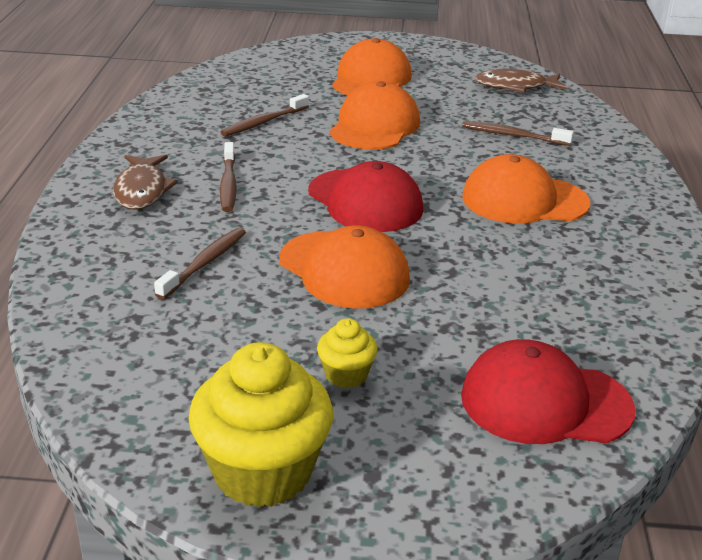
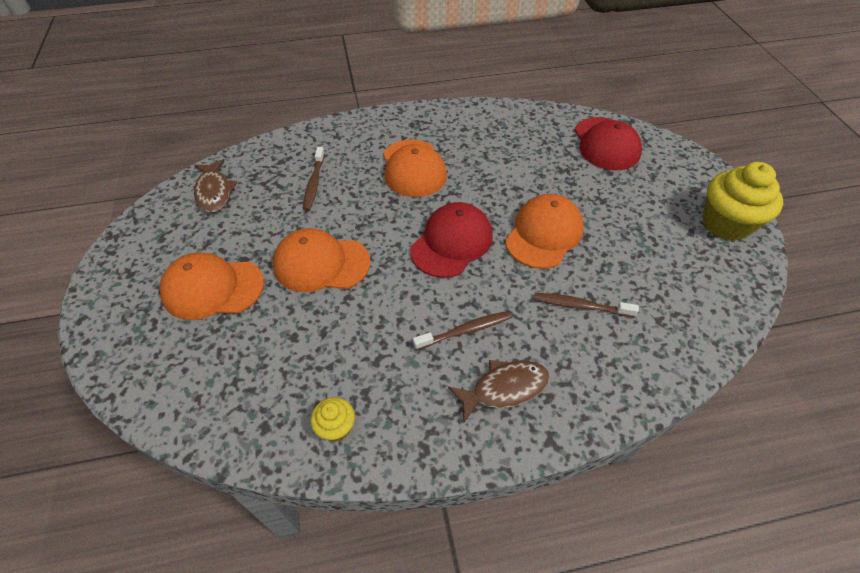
camera: 105 degrees left, 20 degrees up
(264, 122) = (337, 344): brown toothbrush -> none
(346, 375) = (638, 211): yellow cupcake -> yellow cupcake (336, 427)

